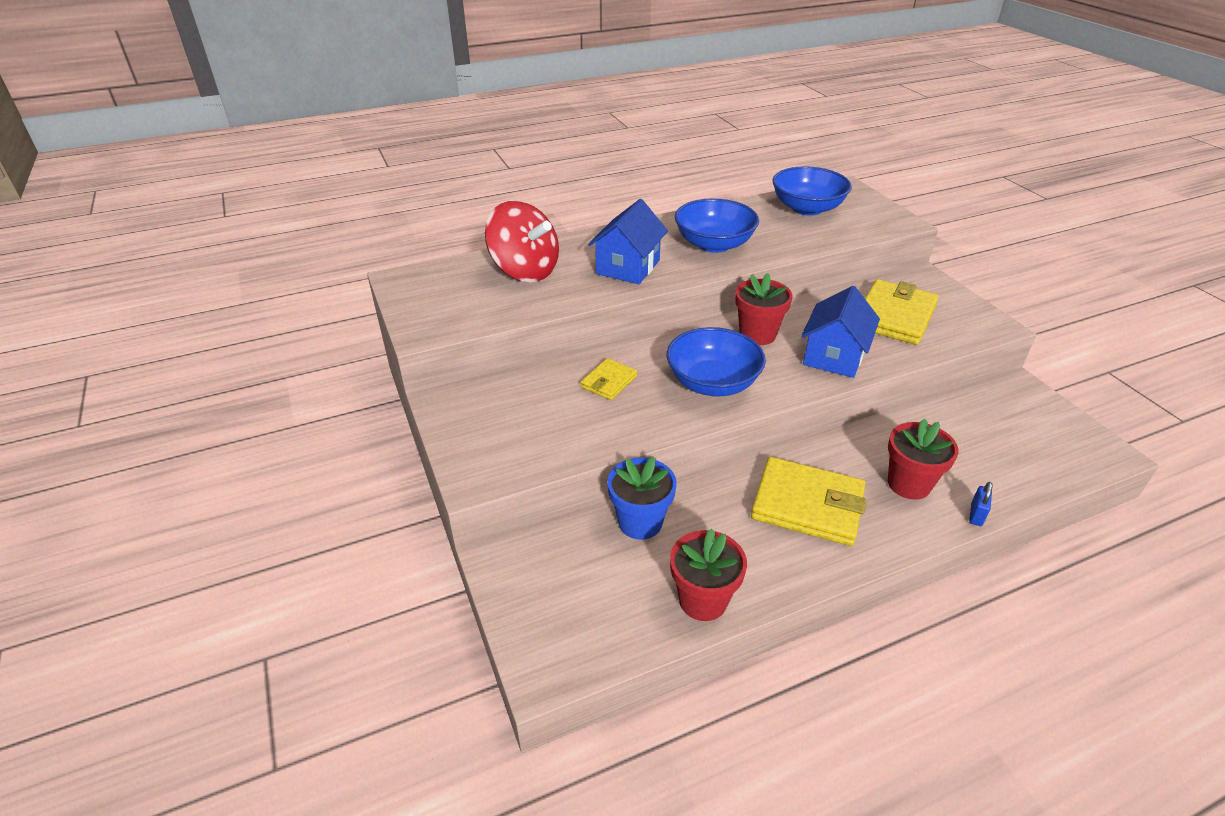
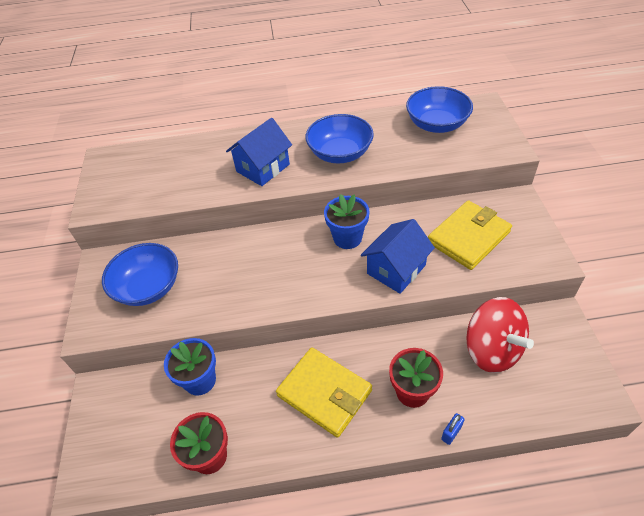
camera: 20 degrees right, 10 degrees up
(525, 271) = (188, 161): red spinning top -> red spinning top (492, 349)
(609, 382) = (216, 264): yellow wallet -> none
(712, 383) = (289, 278): blue bowl -> blue bowl (148, 287)
(757, 334) = (347, 238): red flower pot -> blue flower pot

